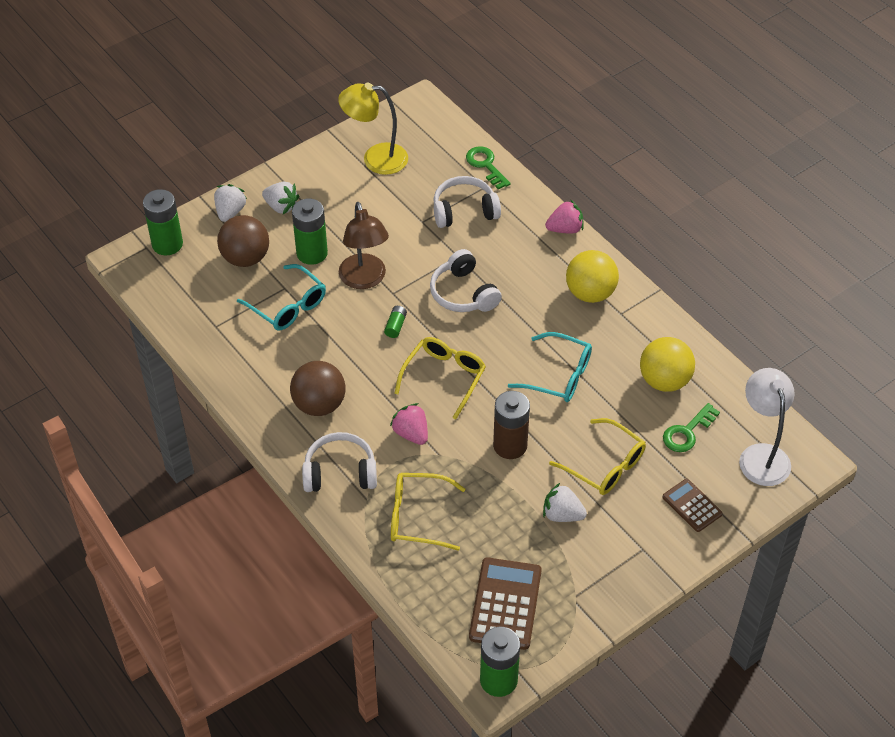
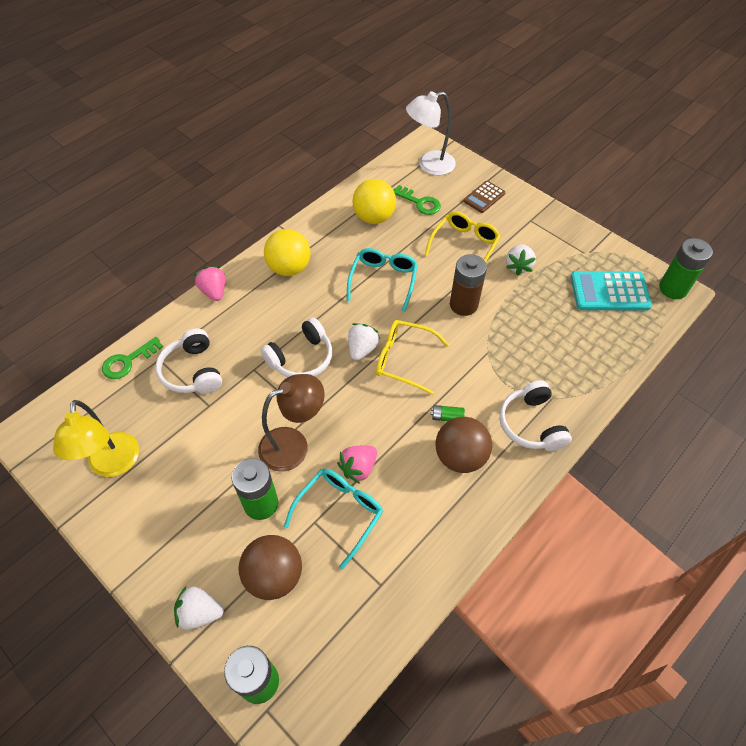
camera: 100 degrees left, 5 degrees up
(281, 207) = (190, 553): white strawberry -> white strawberry (362, 349)
(395, 326) = (350, 407): green battery -> green battery (447, 417)
(411, 433) = (472, 375): pink strawberry -> pink strawberry (358, 468)
(417, 517) = (555, 358): yellow glasses -> none
(505, 604) = (609, 291): brown calculator -> turquoise calculator

